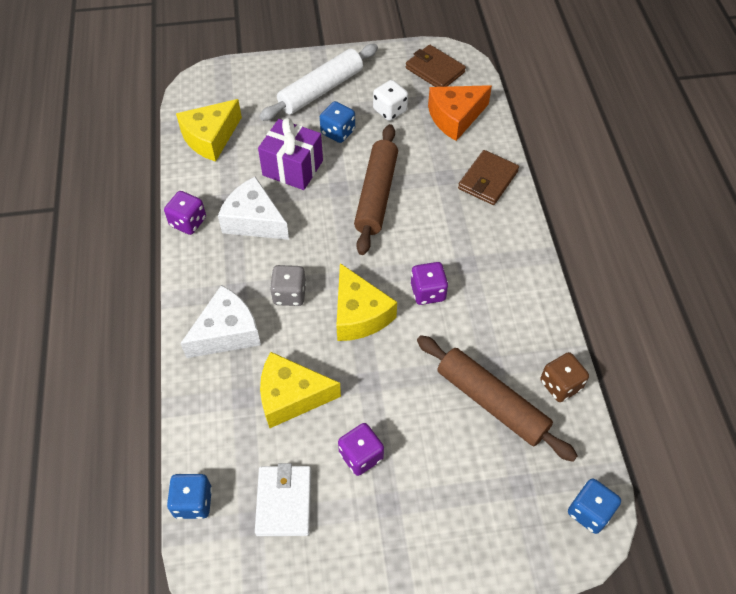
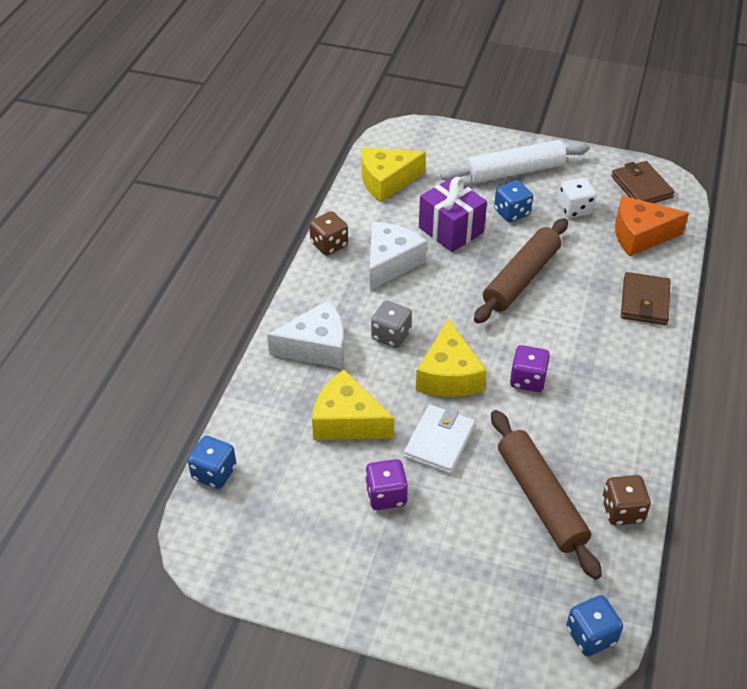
camera: 25 degrees right, 10 degrees down
(188, 222) = (329, 245): purple dice -> brown dice
(254, 220) = (390, 262): white cheese -> white cheese turned 60 degrees clockwise
(284, 502) = (294, 505): white wallet -> white wallet (439, 442)
(488, 180) = (644, 301): brown wallet -> brown wallet turned 45 degrees counterclockwise

